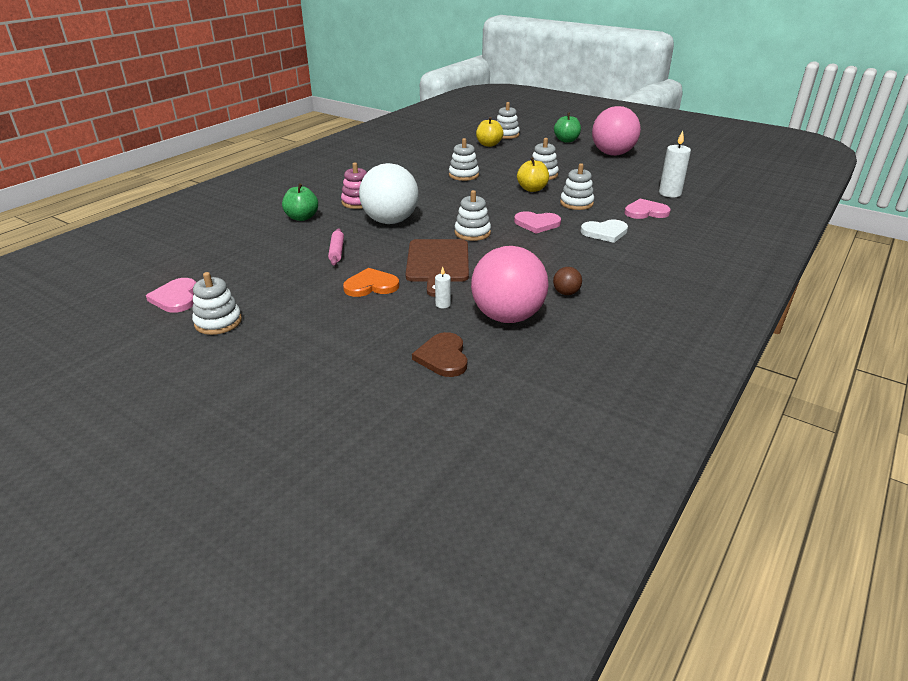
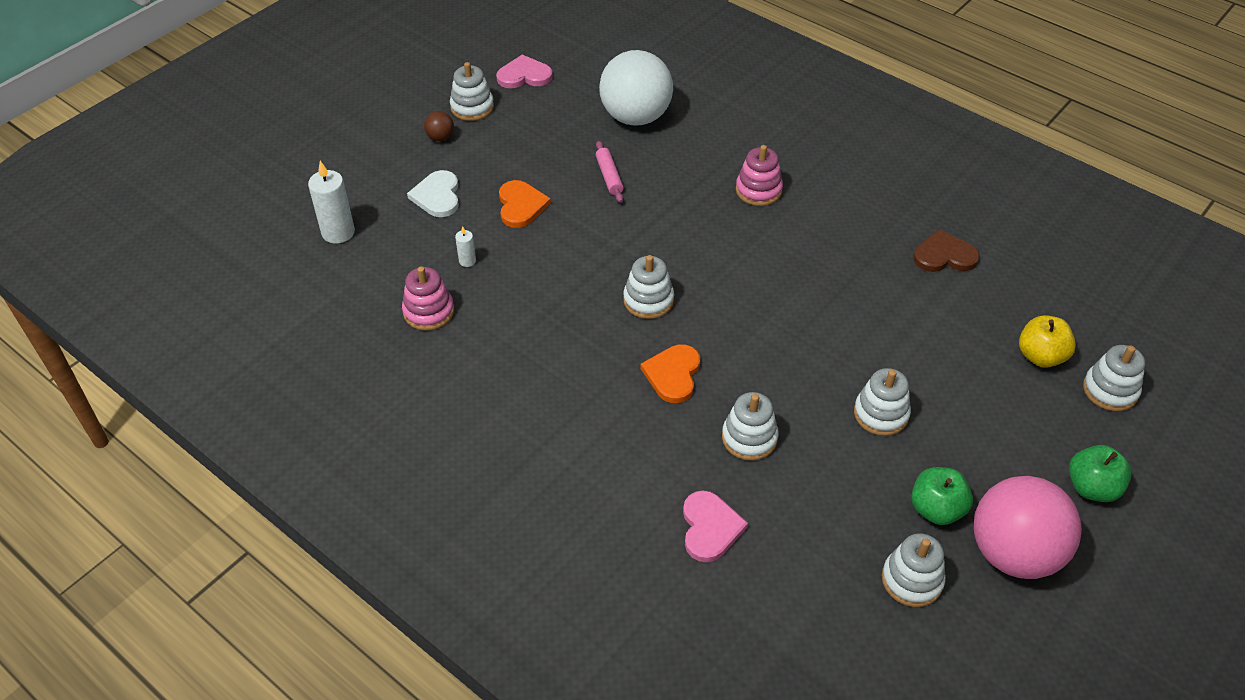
camera: 95 degrees right, 15 degrees up
(302, 217) = (709, 142): green apple -> green apple (936, 509)
(337, 251) = (609, 176): pink rolling pin -> pink rolling pin turned 75 degrees clockwise
(390, 221) = (693, 221): white ball -> white ball (635, 117)
(437, 263) = (564, 261): brown cutting board -> none
(443, 357) = (369, 256): brown heart -> brown heart (944, 255)
(463, 175) = (871, 308): white stacking toy -> white stacking toy (912, 580)
(507, 317) = (428, 312): pink ball -> pink stacking toy
(532, 189) = (811, 389): yellow apple -> none
(537, 224) = (673, 374): pink heart -> orange heart
(566, 293) = (468, 372): brown ball -> brown ball (440, 137)
(605, 232) = (635, 451): white heart -> white heart (437, 196)
(670, 193) = (793, 592): white candle -> white candle (338, 232)

